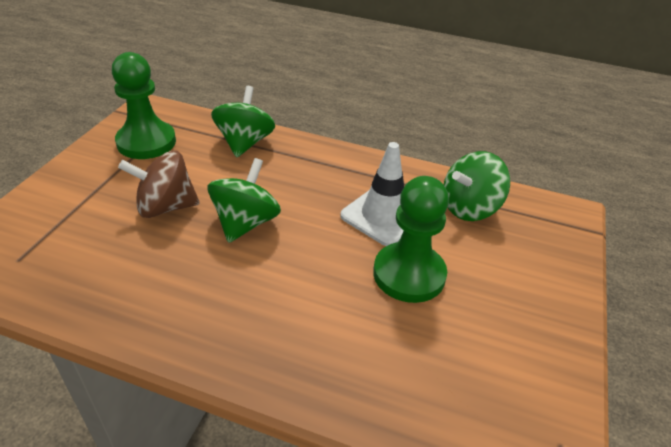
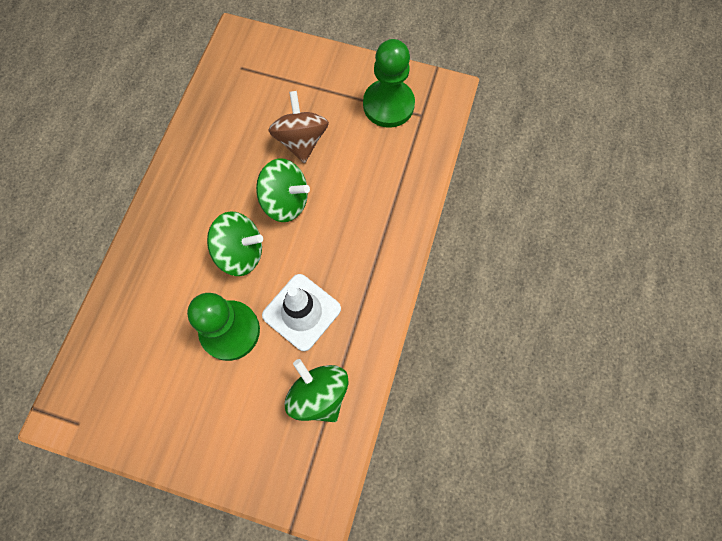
camera: 90 degrees right, 30 degrees up
(244, 143) = (399, 183): green spinning top -> green spinning top (240, 252)

